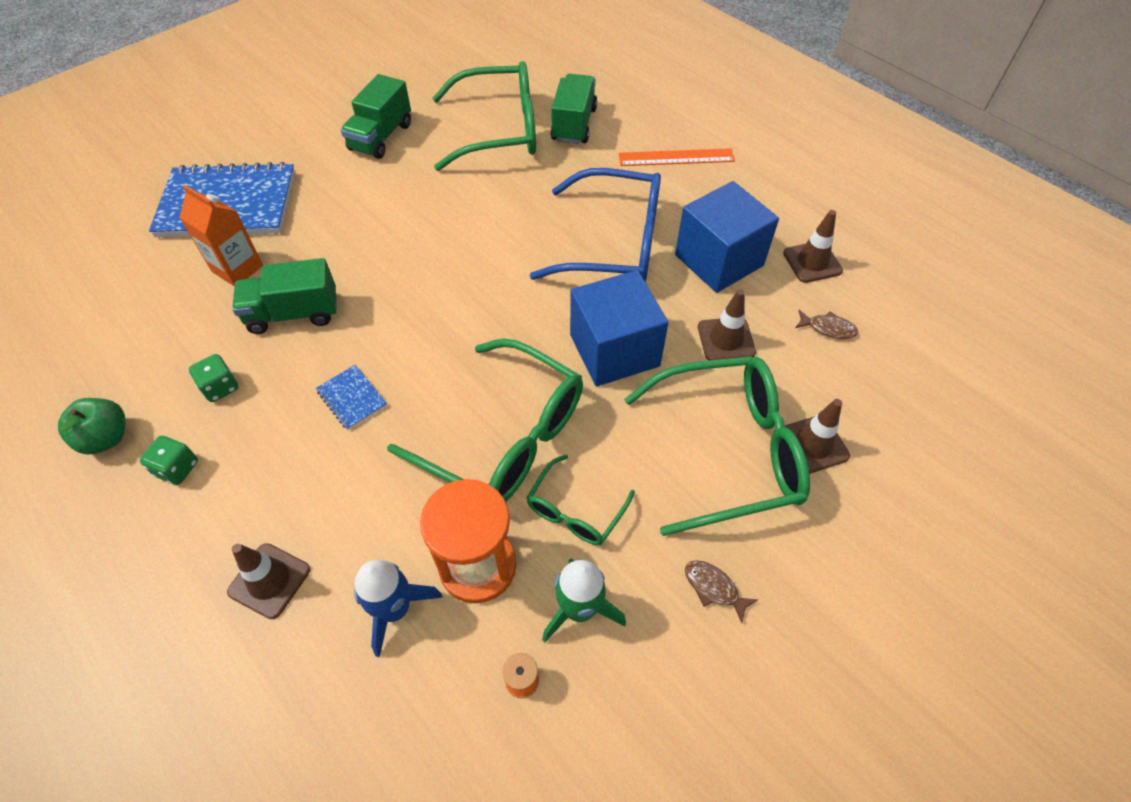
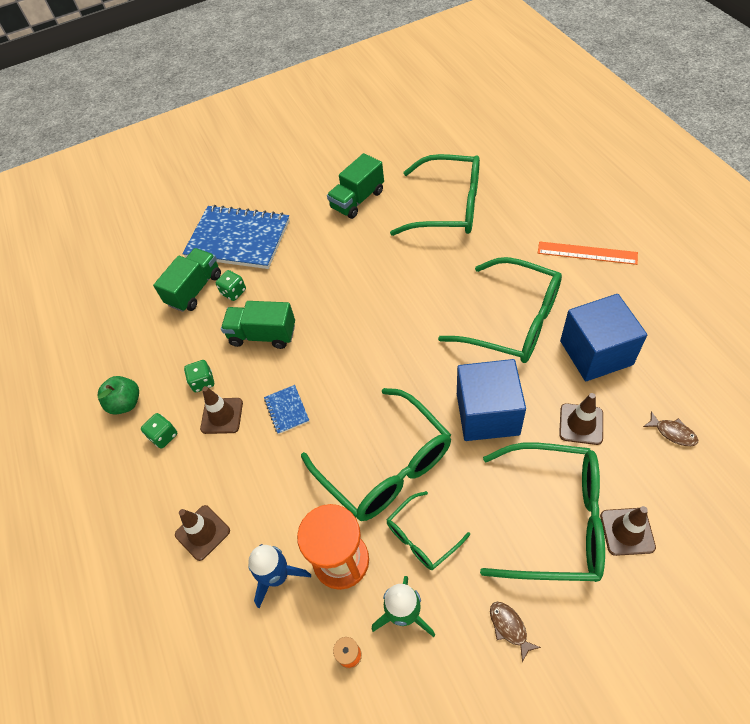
camera: 25 degrees right, 0 degrees up
(237, 269) = (233, 292): orange carton -> green dice
(574, 124) = (509, 210): green truck -> green truck (195, 289)
(614, 243) = (513, 322): blue glasses -> green glasses
(812, 262) = (678, 370): brown traffic cone -> brown traffic cone (222, 416)

